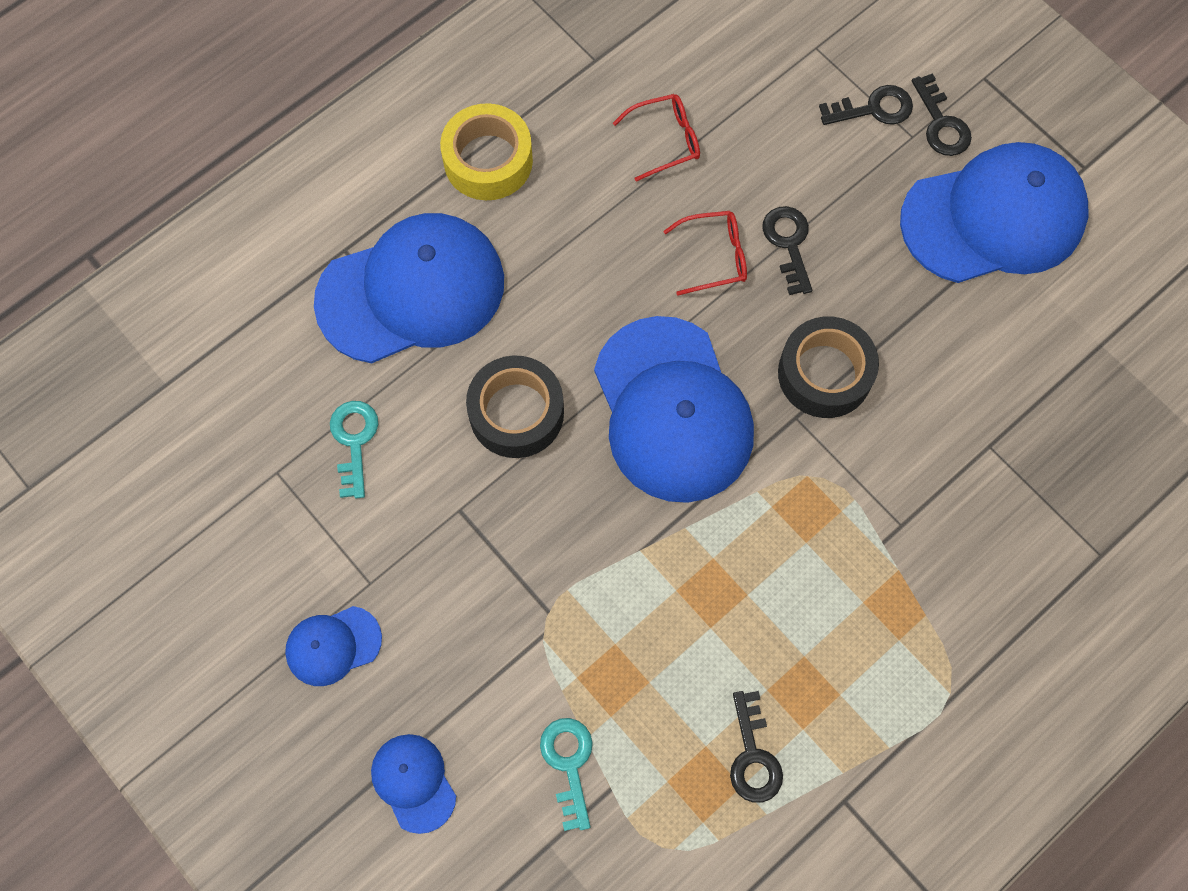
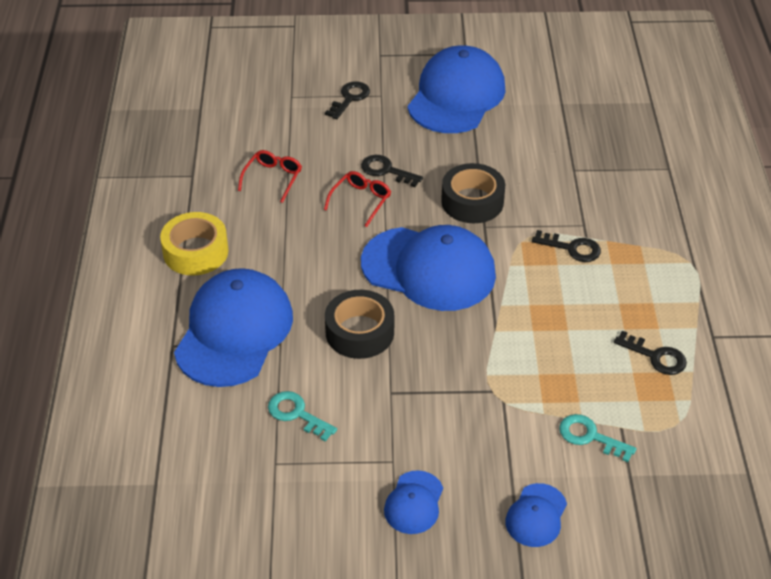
camera: 50 degrees left, 25 degrees down
(413, 782) = (536, 515): blue cap -> blue cap turned 75 degrees counterclockwise
(941, 124) = (386, 82): black key -> black key (572, 248)

